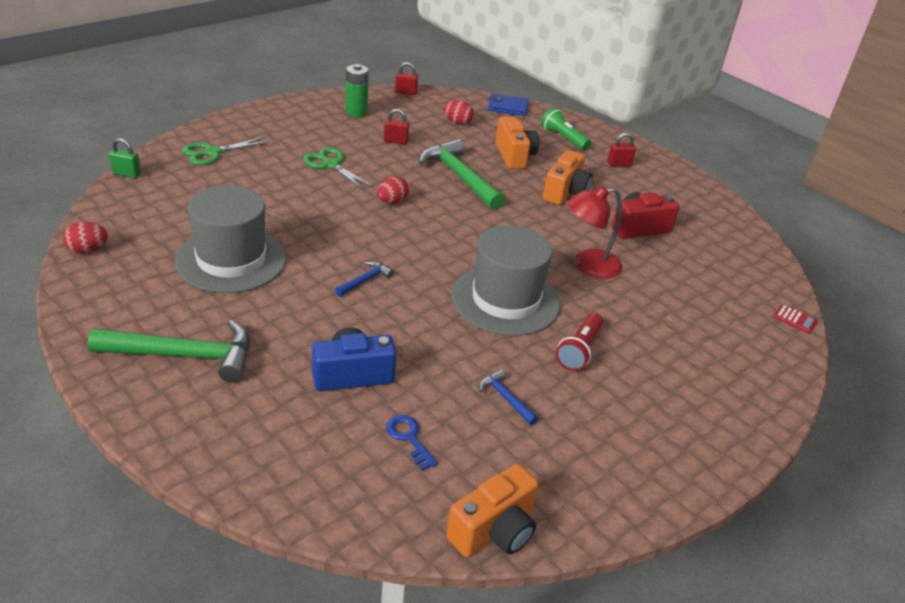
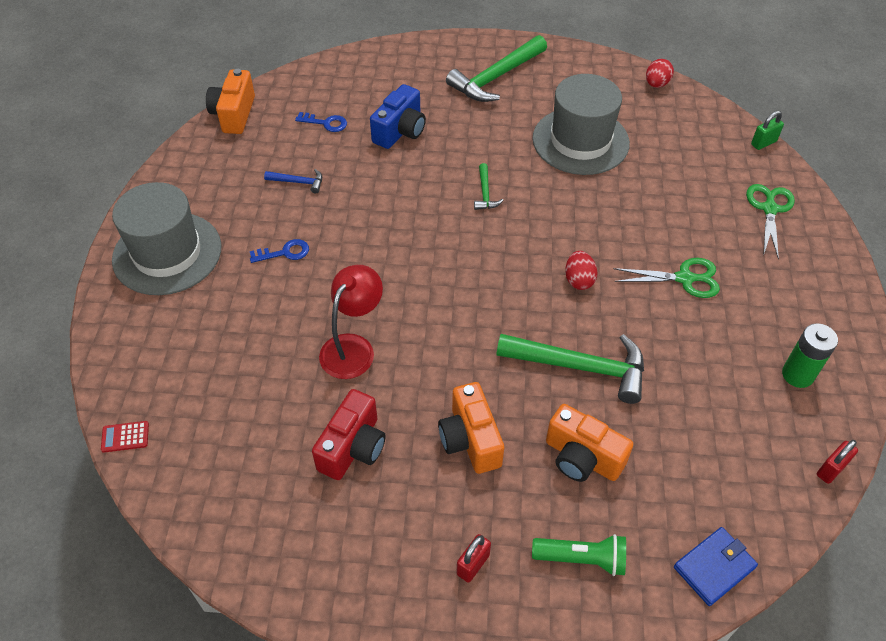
camera: 140 degrees right, 15 degrees up
(365, 280) = (485, 193): blue hammer -> green hammer
(395, 141) = (699, 364): red padlock -> none
(457, 122) = (706, 464): red egg -> none
(505, 300) = (378, 255): grey hat -> grey hat (167, 253)
(579, 350) = (284, 252): red flashlight -> blue key

